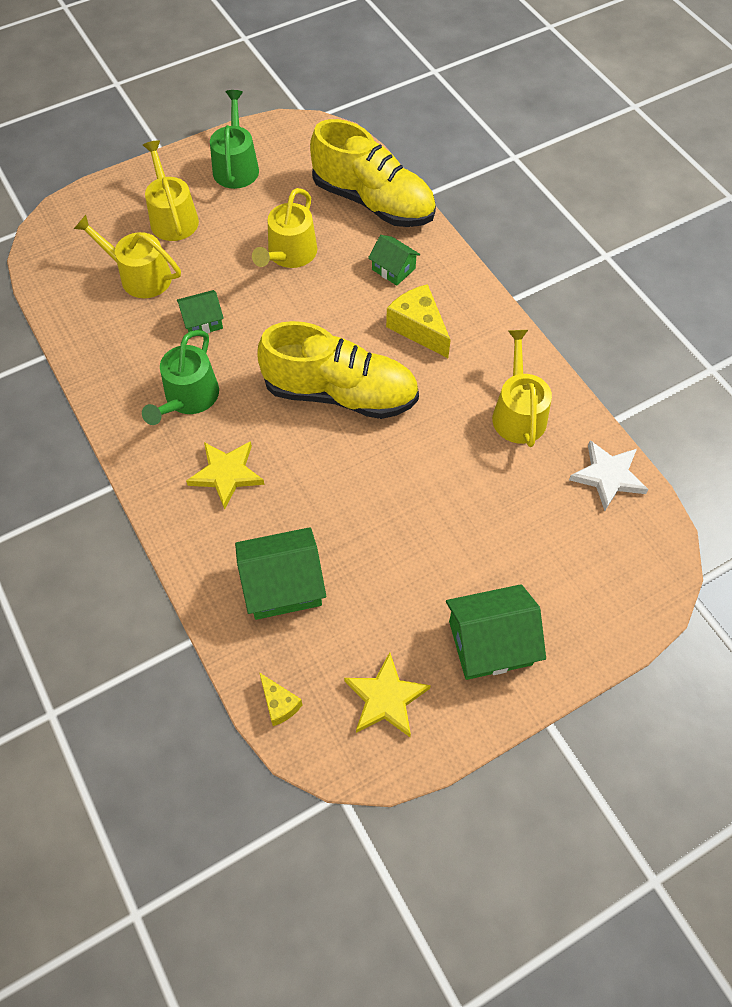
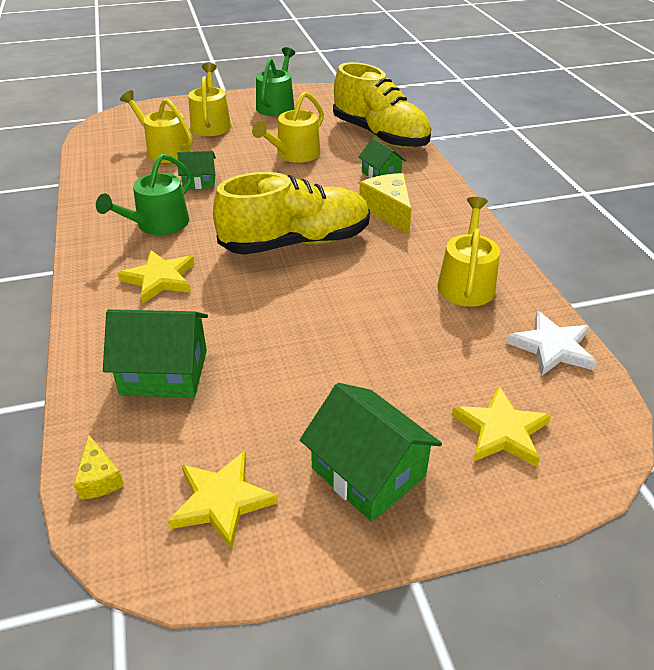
camera: 15 degrees right, 20 degrees down
(340, 393) = (296, 242): yellow shoe -> yellow shoe turned 45 degrees counterclockwise
(490, 643) = (368, 472): green house -> green house turned 45 degrees clockwise
(583, 577) = (501, 431): none -> yellow star

